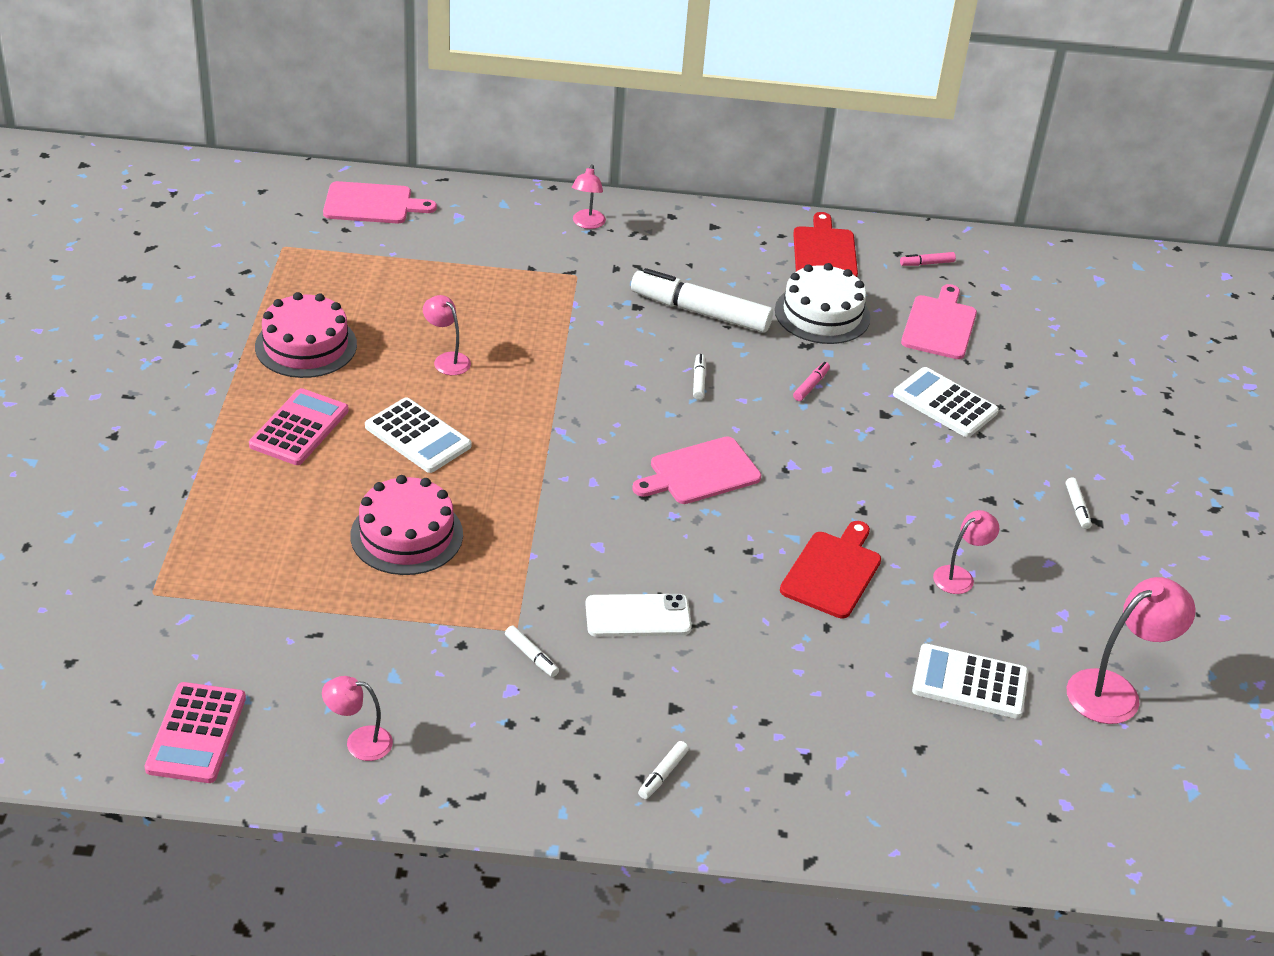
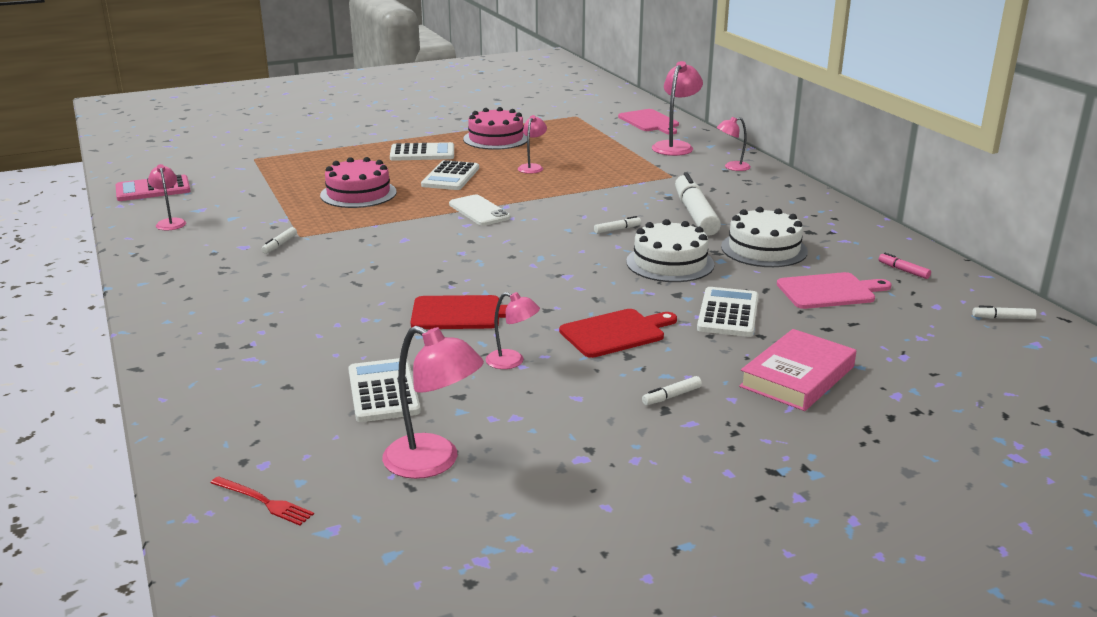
camera: 65 degrees right, 15 degrees down
(299, 428) = (422, 153): pink calculator -> white calculator
(481, 227) = (675, 146): none -> pink lamp
(638, 616) = (346, 264): white phone -> white phone (479, 211)
(662, 774) = (195, 303): white marker -> white marker (1003, 318)
(700, 472) = (517, 250): pink cutting board -> none
(811, 385) = (670, 263): pink marker -> white cake
(824, 252) = (843, 234): red cutting board -> red cutting board (616, 333)
(1082, 424) = (797, 376): none -> pink book
(1129, 819) = (264, 501): none -> red fork

